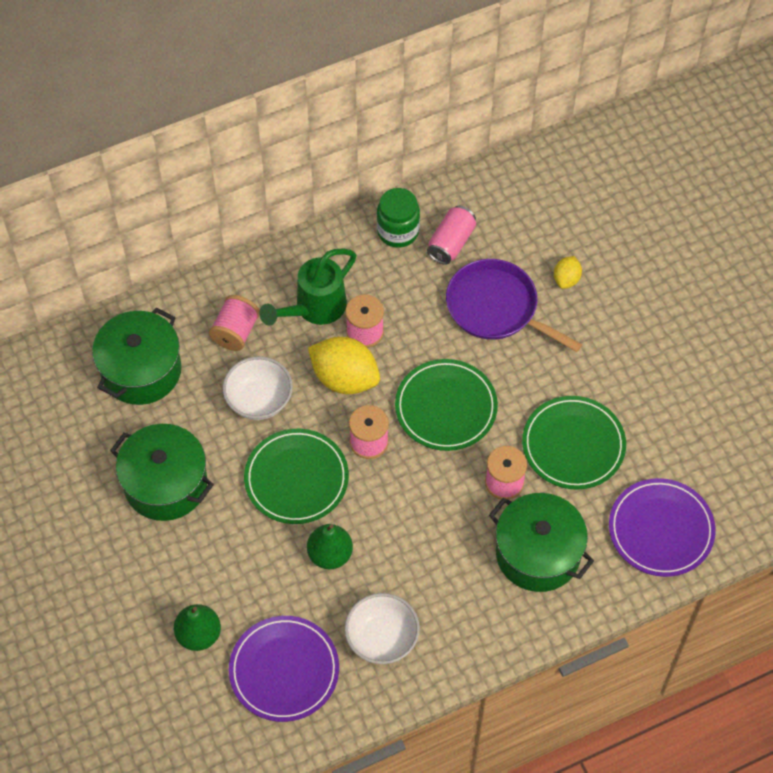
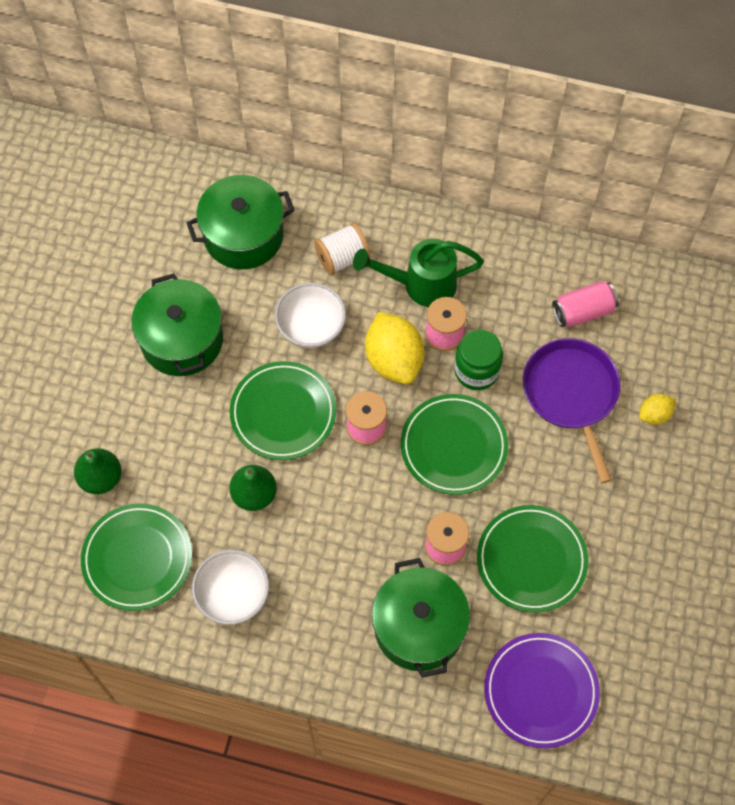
camera: 40 degrees right, 5 degrees up
(235, 332) = (342, 258): pink spool -> white spool
(284, 670) = (137, 558): purple plate -> green plate
(398, 231) = (547, 269): green jar -> green jar (476, 371)

